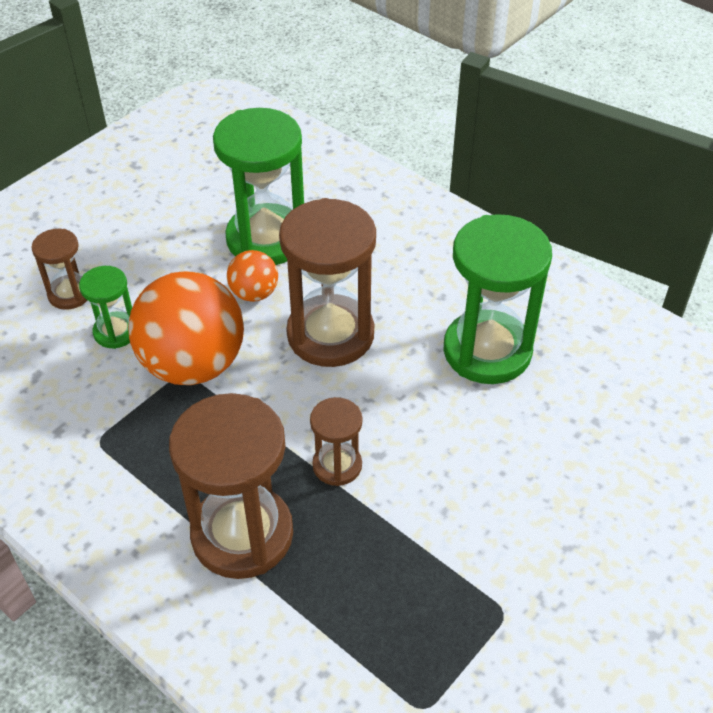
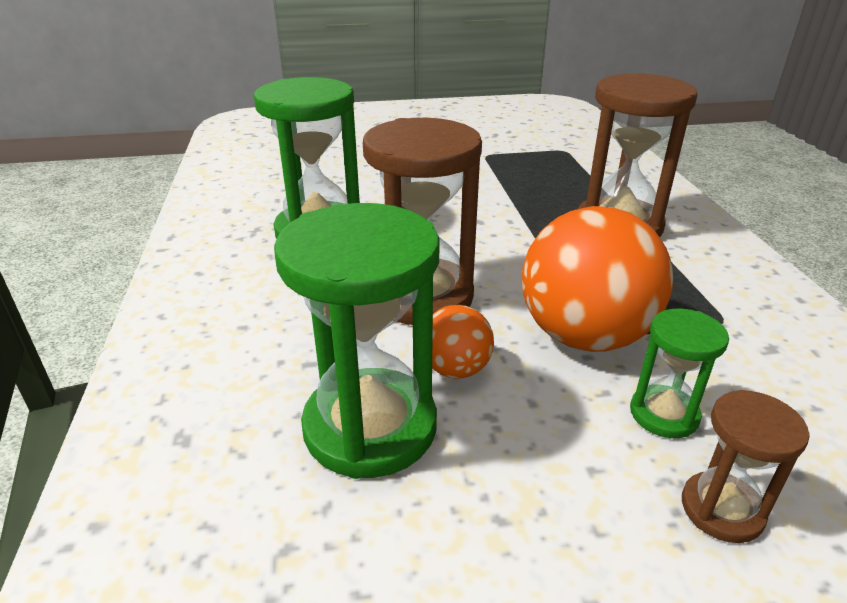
camera: 140 degrees left, 15 degrees down
(337, 465) = (514, 227): brown hourglass -> none

